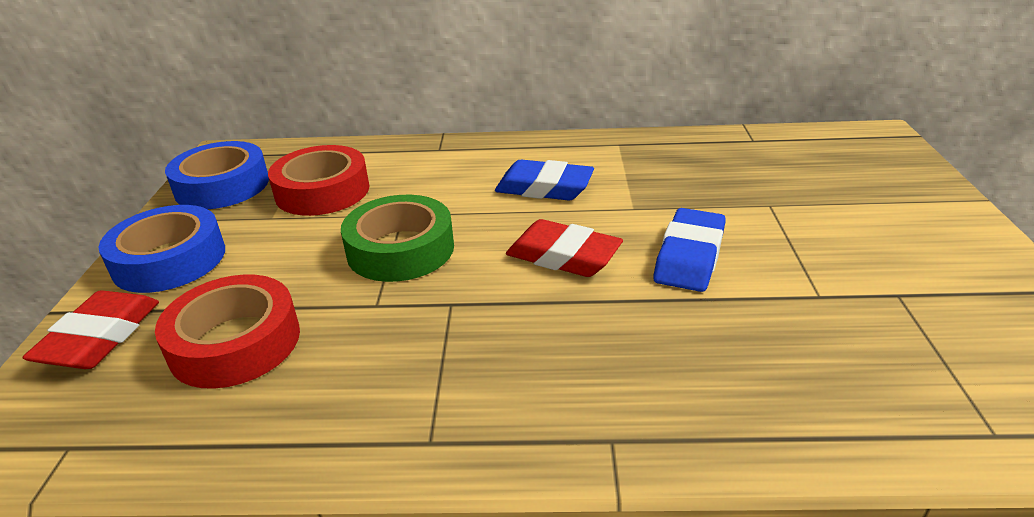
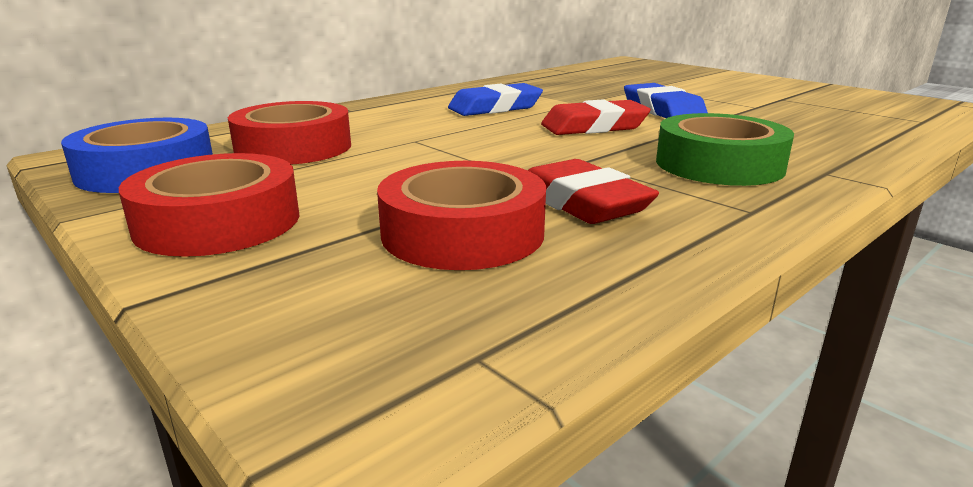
camera: 45 degrees left, 10 degrees down
(100, 337) = (280, 288): red eraser -> red eraser (582, 203)
(169, 260) = (218, 222): blue tape -> red tape
(400, 249) = (467, 153): green tape -> green tape (719, 164)

